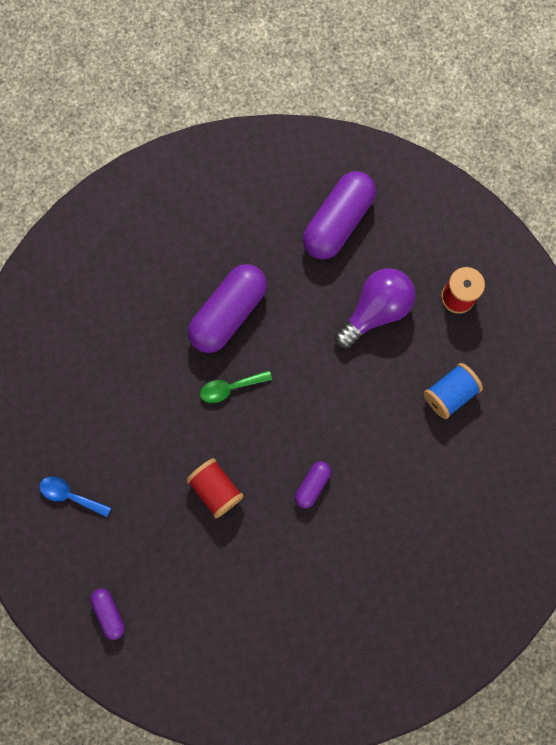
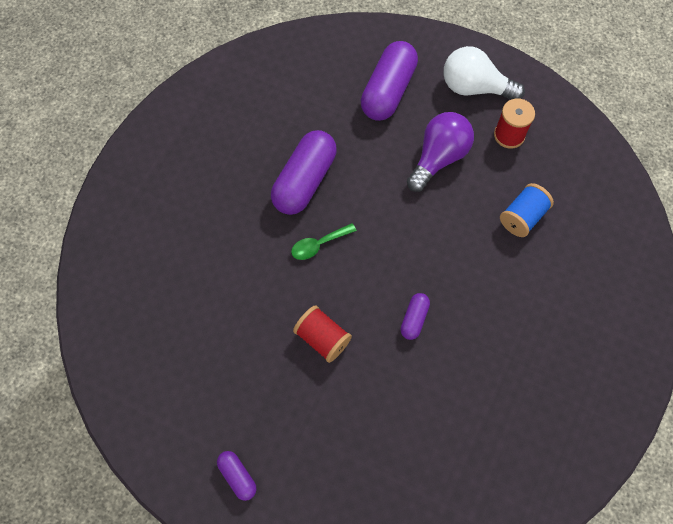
camera: 10 degrees left, 10 degrees down
(70, 495) = (181, 368): blue spoon -> none
(433, 234) = (474, 88): none -> white light bulb

